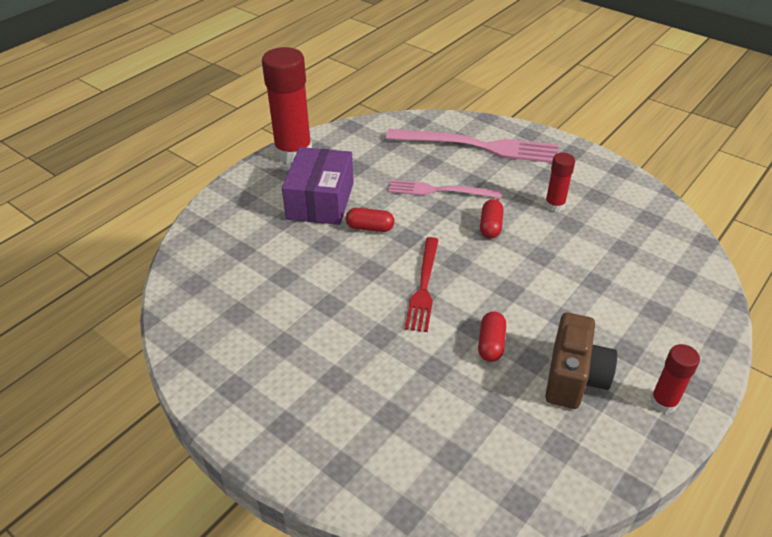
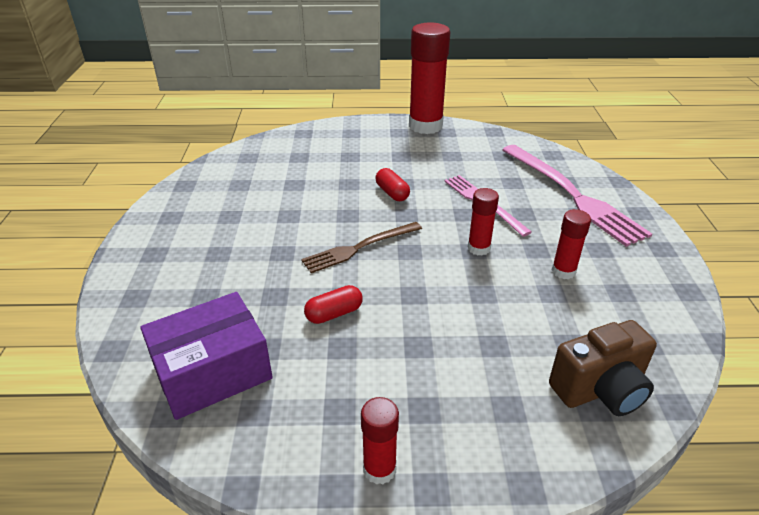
camera: 50 degrees right, 5 degrees down
(320, 201) = (391, 160): purple box -> purple box (212, 372)
(423, 286) = (359, 248): red fork -> brown fork
(490, 226) = (478, 248): red capsule -> red glue stick
(574, 378) = (346, 385): brown camera -> brown camera (600, 390)

